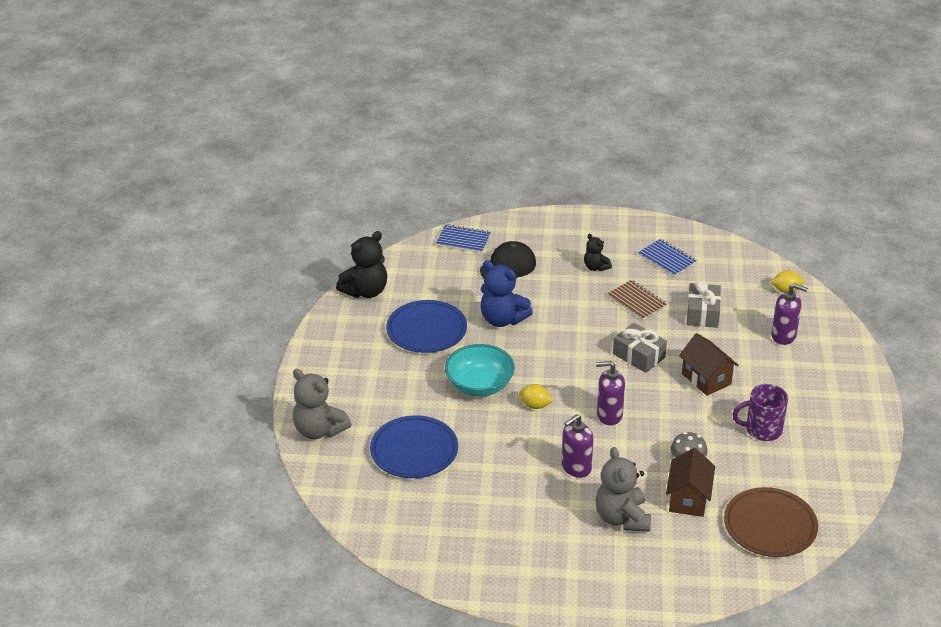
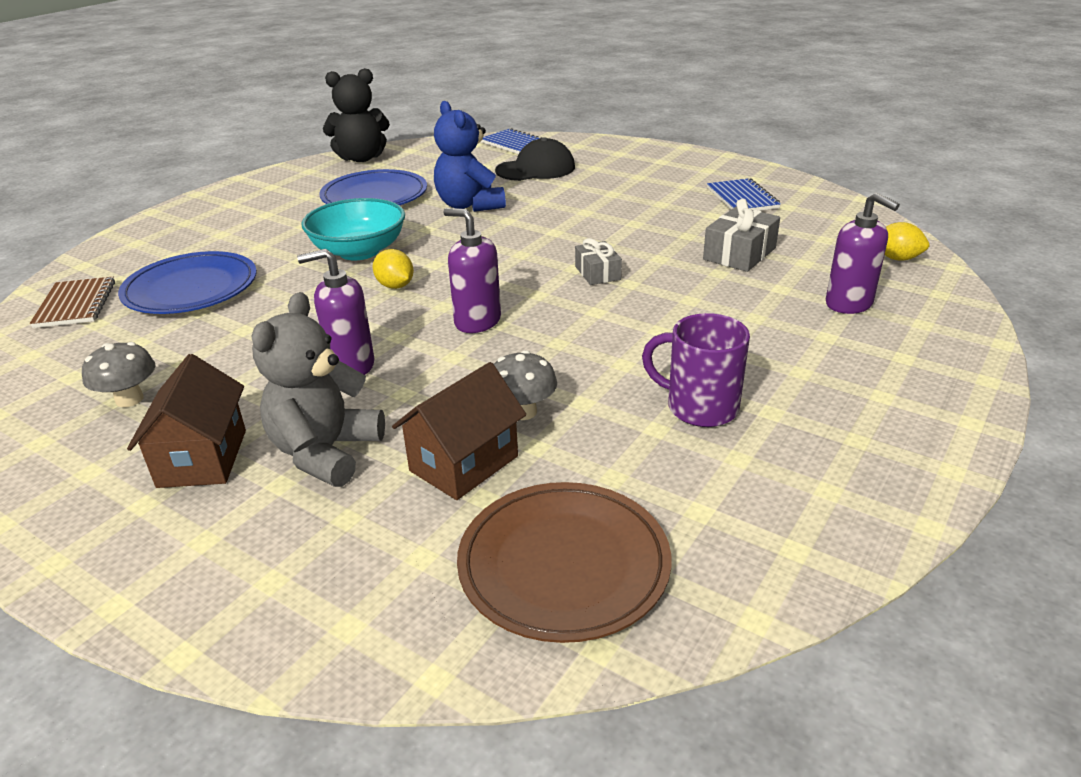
camera: 30 degrees right, 5 degrees down
(319, 430) = (132, 245): grey teddy bear -> none
(488, 530) = (129, 399): none -> grey mushroom
(595, 267) = (639, 188): black teddy bear -> none
(636, 301) = (657, 224): brown notebook -> brown notebook (75, 304)
(639, 356) = (597, 273): grey gift -> grey gift, size x0.66
(706, 379) = (670, 320): brown house -> brown house (202, 458)

